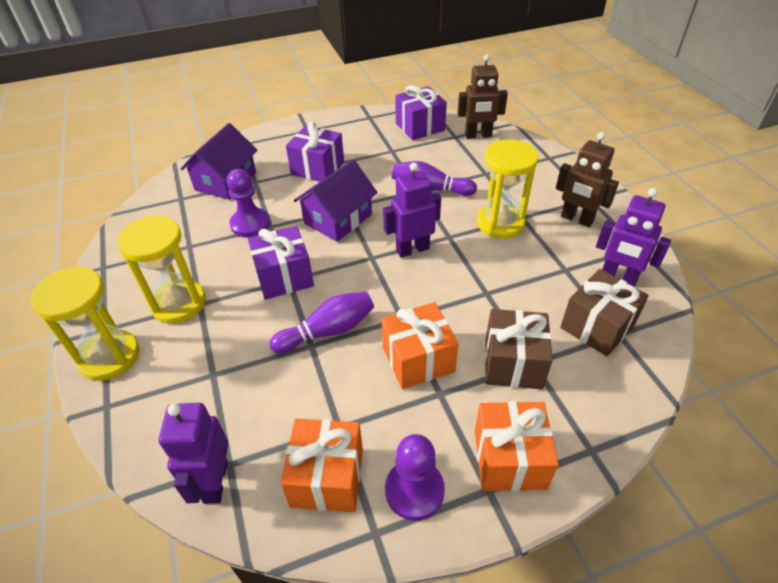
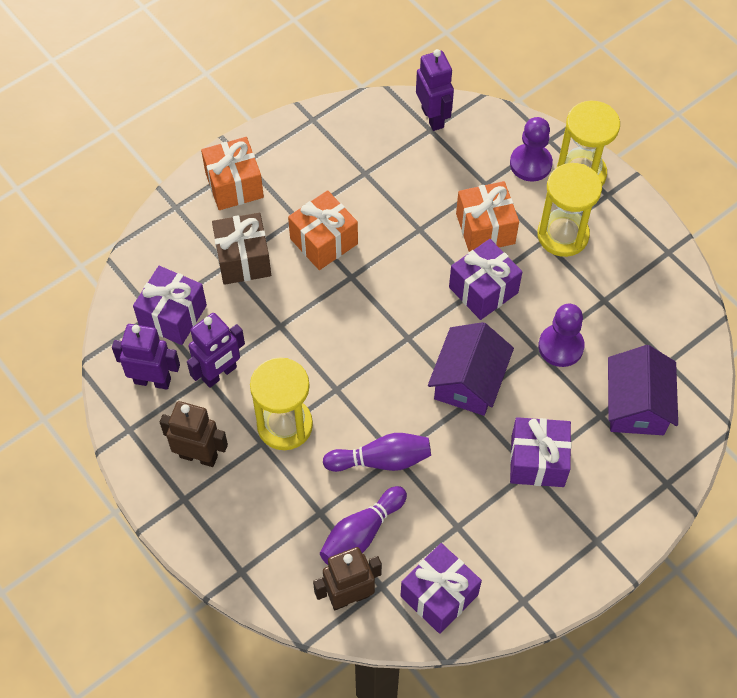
camera: 160 degrees right, 15 degrees up
(327, 477) = (358, 140): orange gift -> orange gift (485, 228)
(328, 331) = (412, 245): purple bowling pin -> purple bowling pin (361, 533)
(412, 249) = (370, 360): purple robot -> purple robot (219, 374)
(414, 490) = (295, 148): purple pawn -> purple pawn (530, 164)
(597, 326) = (173, 316): brown gift -> purple gift

